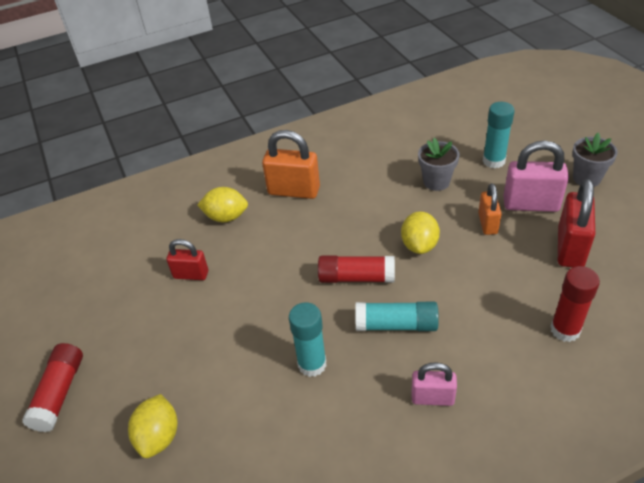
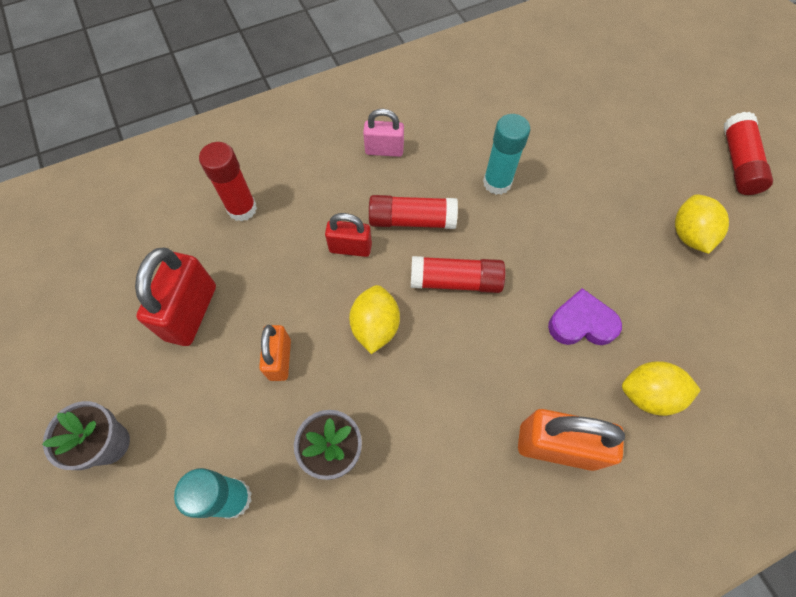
camera: 175 degrees right, 20 degrees up
(159, 436) = (624, 126): yellow lemon -> yellow lemon (689, 235)
(191, 275) = (661, 295): red padlock -> red padlock (350, 248)
(260, 254) = (581, 323): none -> purple heart
(396, 325) = (412, 220): turquoise glue stick -> red glue stick
(531, 204) = (211, 392): pink padlock -> none

